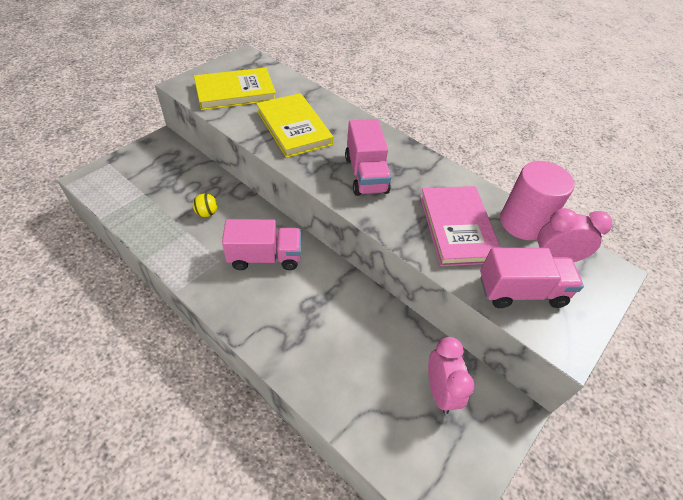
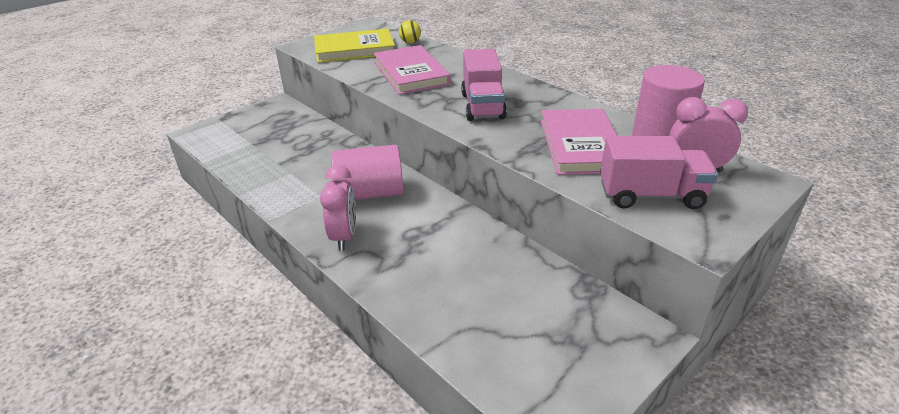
camera: 10 degrees right, 15 degrees down
(207, 213) = (313, 158): yellow ball -> yellow ball (410, 42)
(265, 257) = (370, 193): pink truck -> pink cylinder
(294, 128) = (411, 73): yellow book -> pink book
(439, 391) = (558, 313): pink clock -> pink clock (344, 237)

